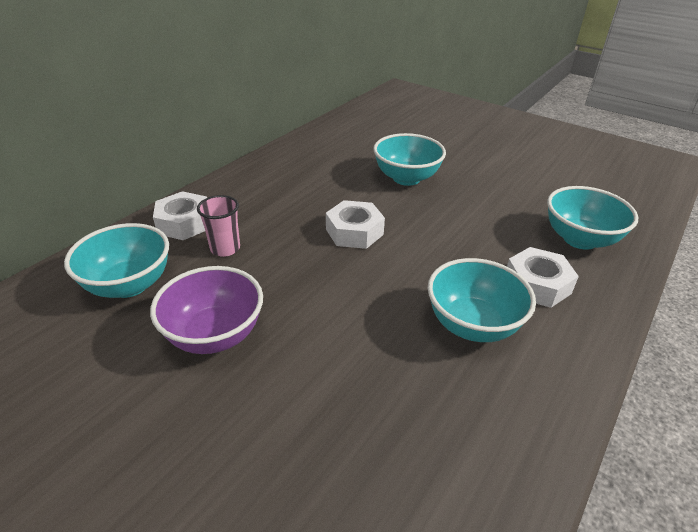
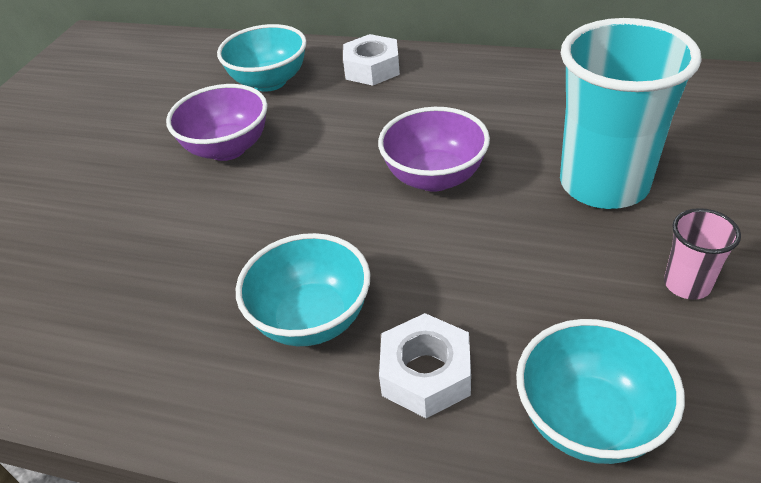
camera: 75 degrees right, 5 degrees up
(225, 248) = (347, 106): pink cup -> pink cup (687, 284)
(354, 232) = (434, 177): white nut -> purple bowl
(406, 178) = (603, 184): turquoise bowl -> turquoise cup

